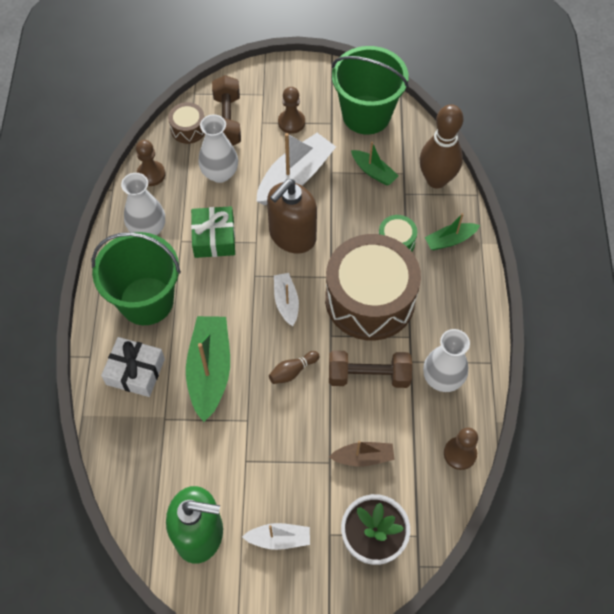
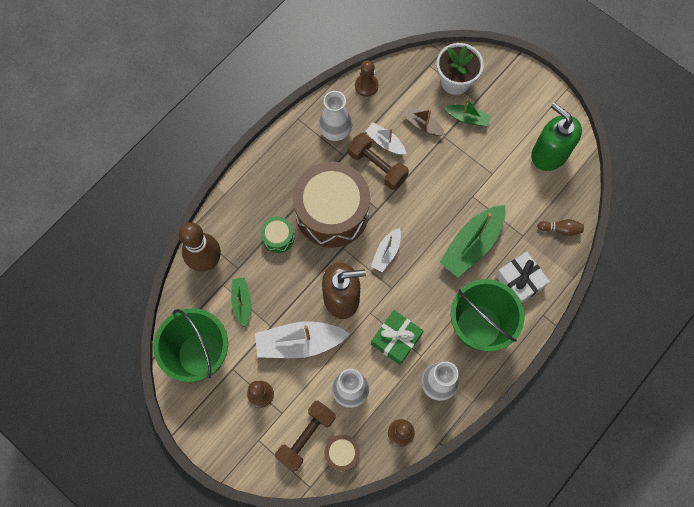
camera: 140 degrees left, 10 degrees up
(279, 539) = (506, 119): white boat -> white boat (385, 142)
(292, 371) = (420, 204): brown bowling pin -> brown bowling pin (560, 229)
(450, 240) = (242, 211): green boat -> green boat (467, 118)

